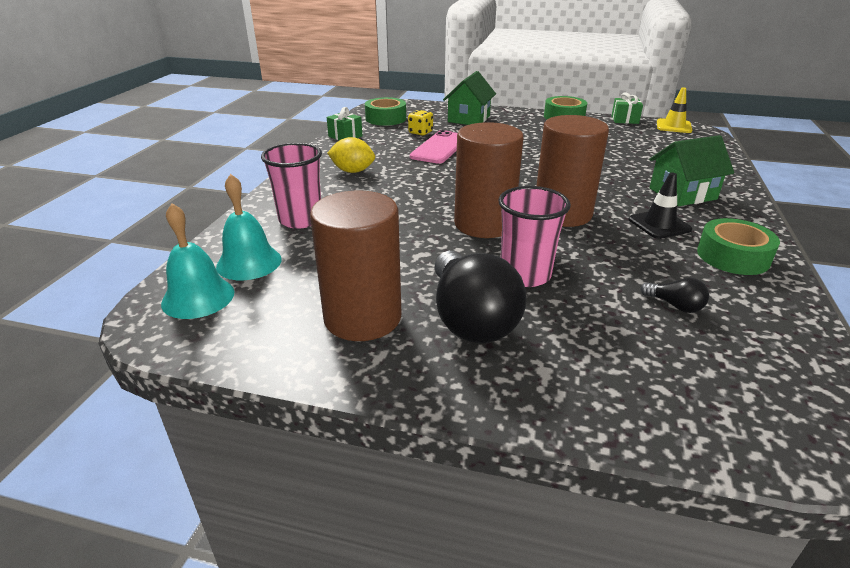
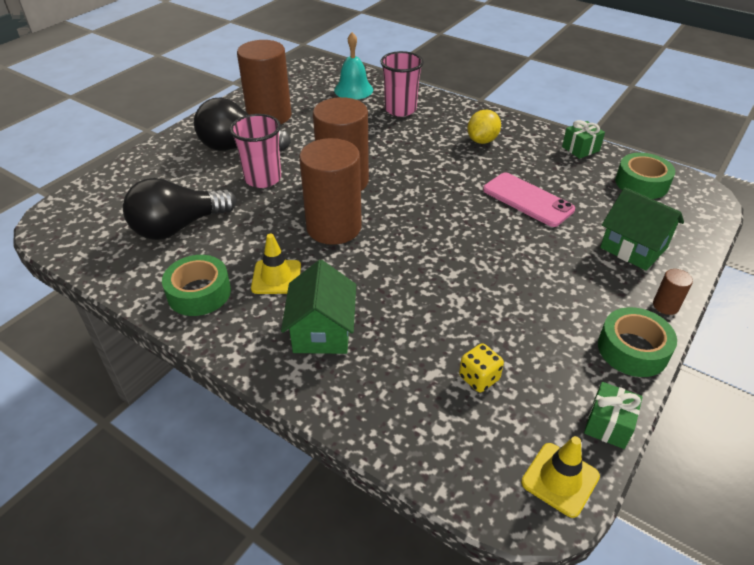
camera: 110 degrees right, 10 degrees up
(198, 297) = (327, 76): turquoise bell -> none
(420, 132) = (583, 197): yellow dice -> yellow dice (479, 378)
(517, 112) = (665, 306): none -> brown cylinder
(659, 224) = (276, 277): black traffic cone -> yellow traffic cone
(675, 305) = (178, 227): black light bulb -> black light bulb, size x2.35

